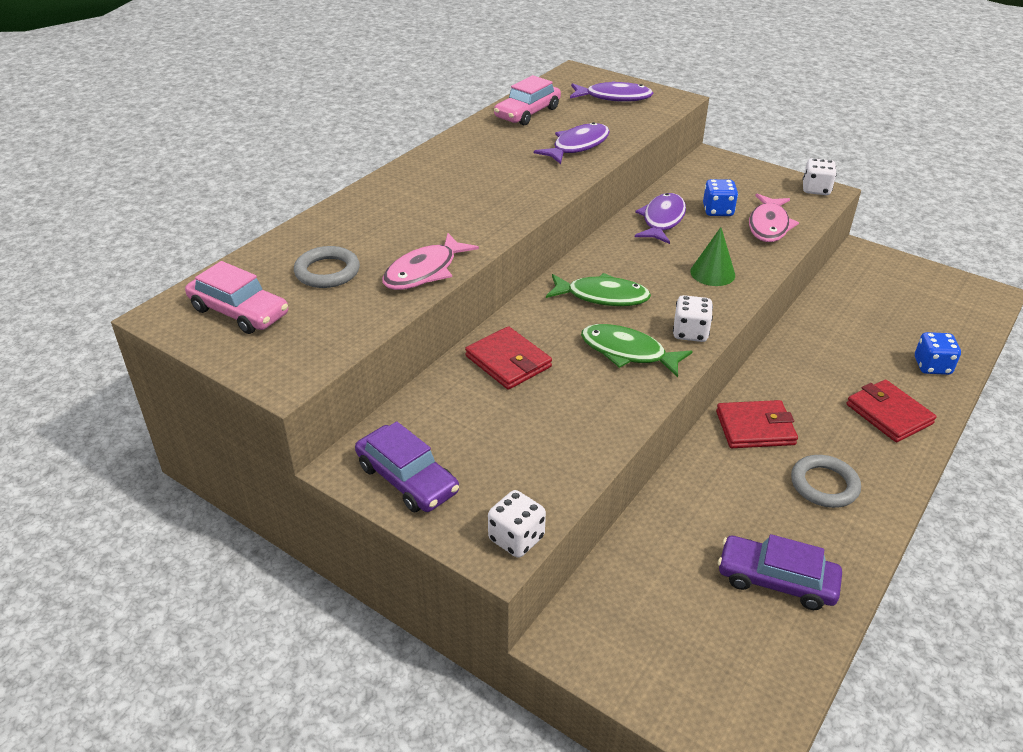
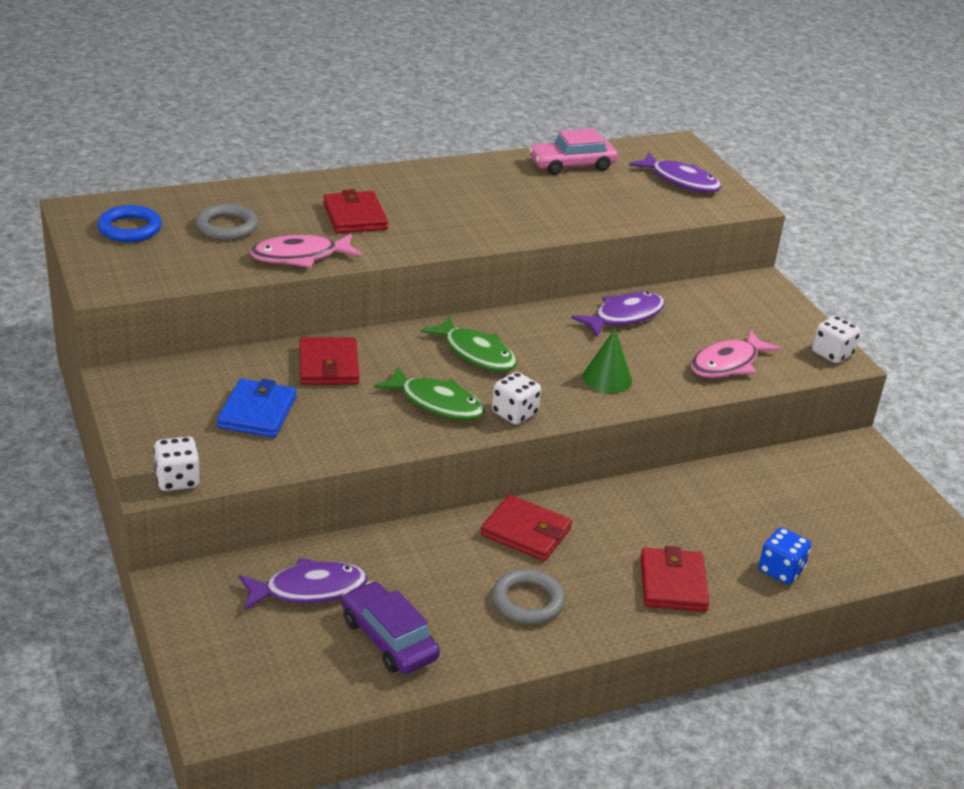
camera: 30 degrees right, 5 degrees down
(239, 312) = (130, 228): pink car -> blue ring
(407, 479) = (150, 407): purple car -> none
(423, 218) = (355, 216): none -> red wallet
(504, 434) = (257, 412): none -> blue wallet
(577, 146) = (576, 210): purple fish -> purple fish (309, 589)
(627, 352) = (437, 403): green fish -> green fish turned 150 degrees clockwise
(717, 211) = (693, 331): blue dice -> none

